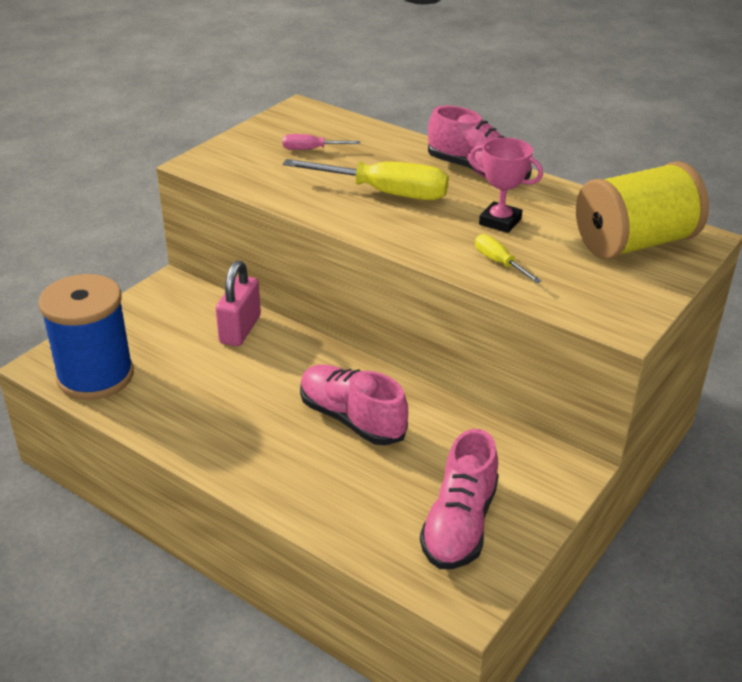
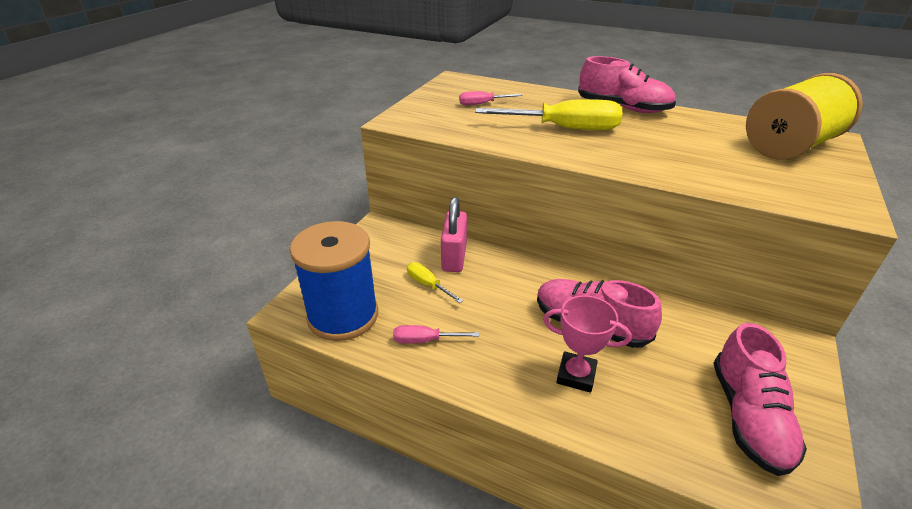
camera: 10 degrees left, 0 degrees up
(170, 411) = (425, 340): none -> pink screwdriver
(499, 263) = (701, 171): yellow screwdriver -> yellow screwdriver (428, 285)
(500, 222) = (672, 141): pink trophy -> pink trophy (576, 375)

